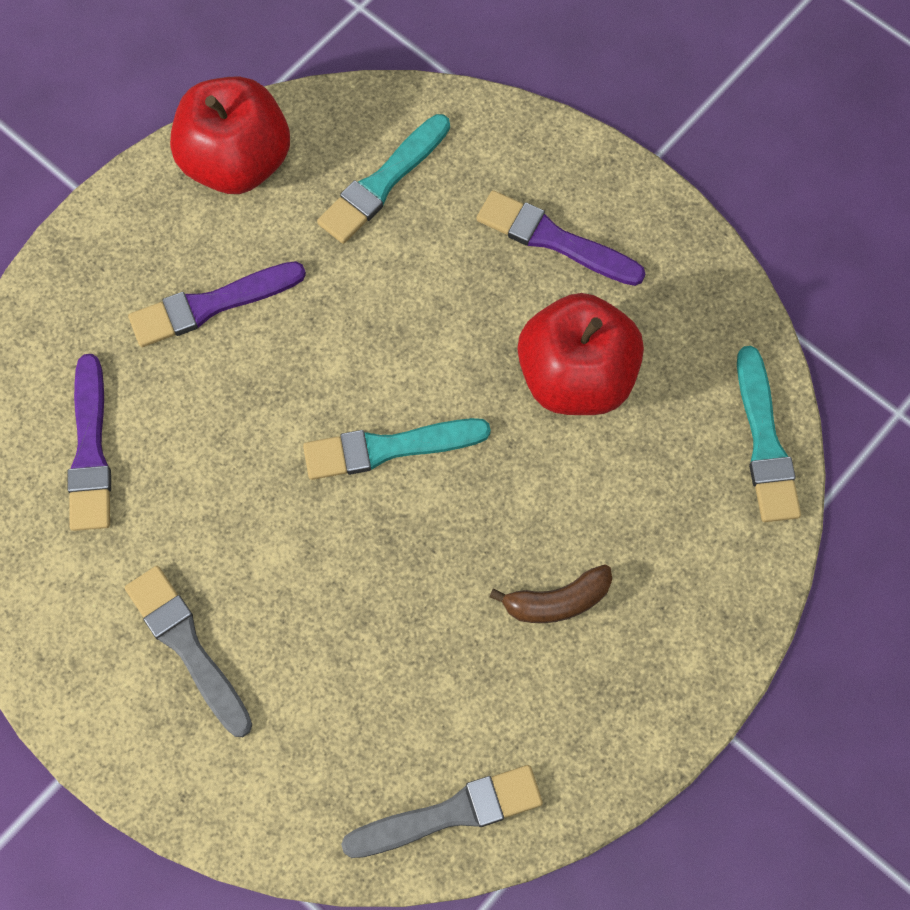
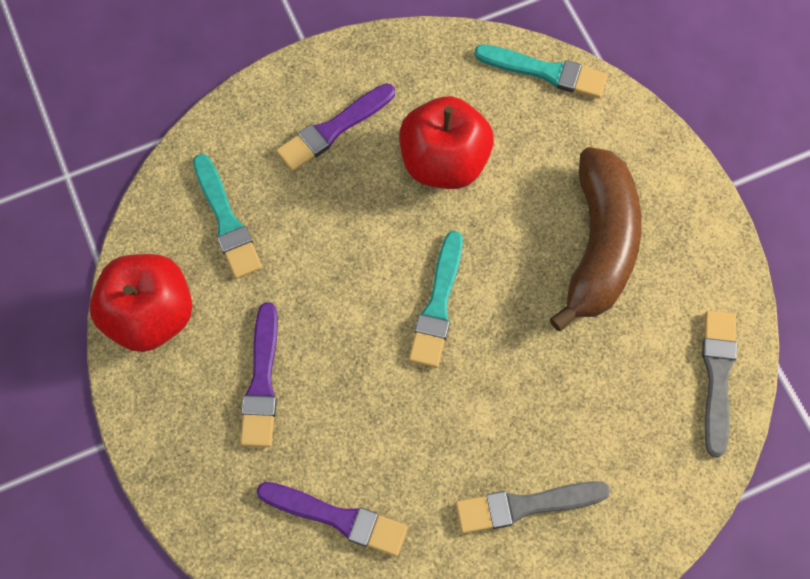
camera: 65 degrees left, 0 degrees up
(557, 601) = (599, 245): brown banana -> brown banana, size x2.16

